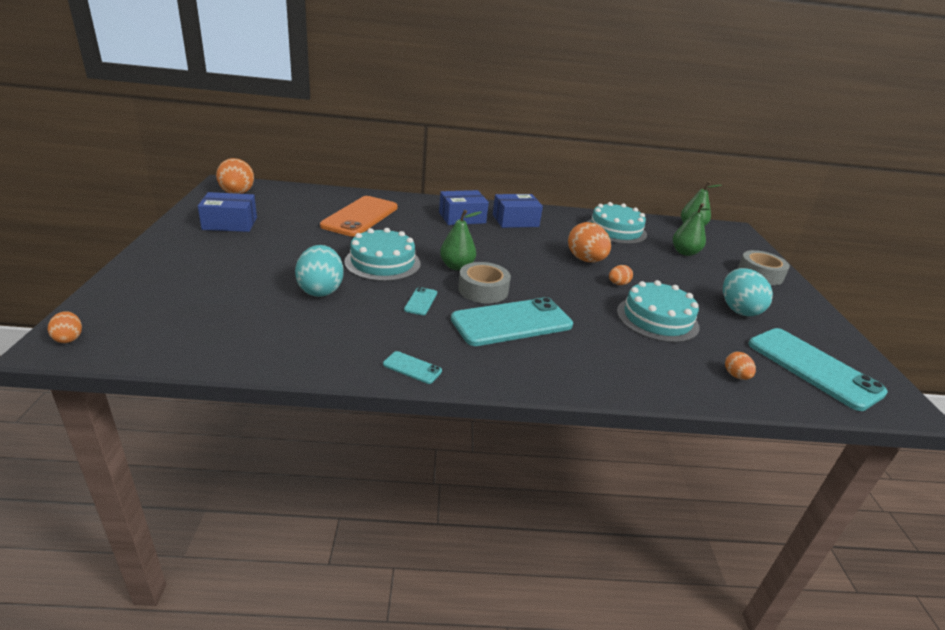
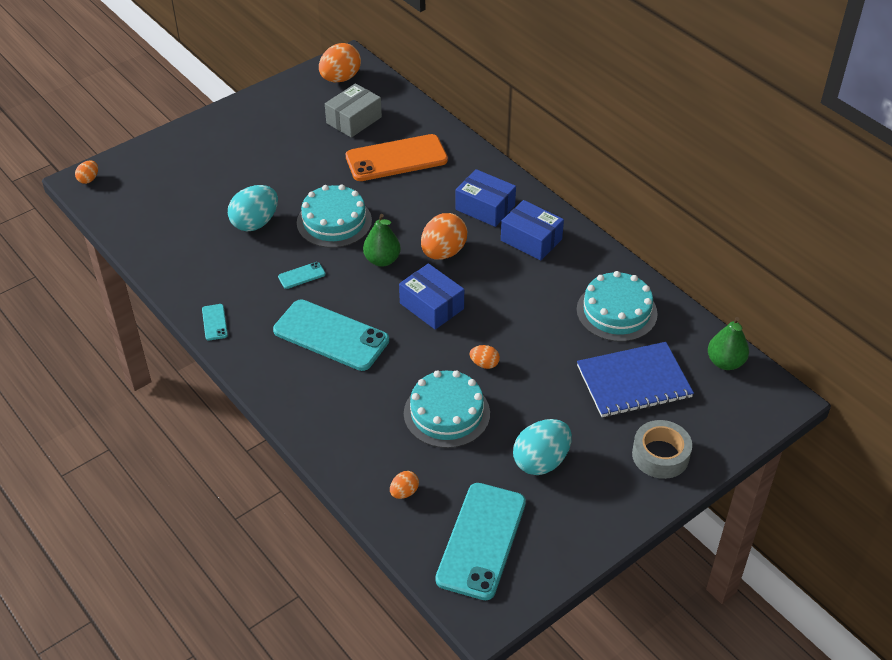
camera: 55 degrees right, 15 degrees up
(230, 223) = (289, 116): blue box -> blue box (431, 306)
(290, 209) = (354, 120): none -> grey box
(483, 290) = (362, 295): grey tape -> none
(585, 260) = (507, 323): orange egg -> orange egg (443, 252)
(685, 252) = (633, 381): green pear -> blue notebook

